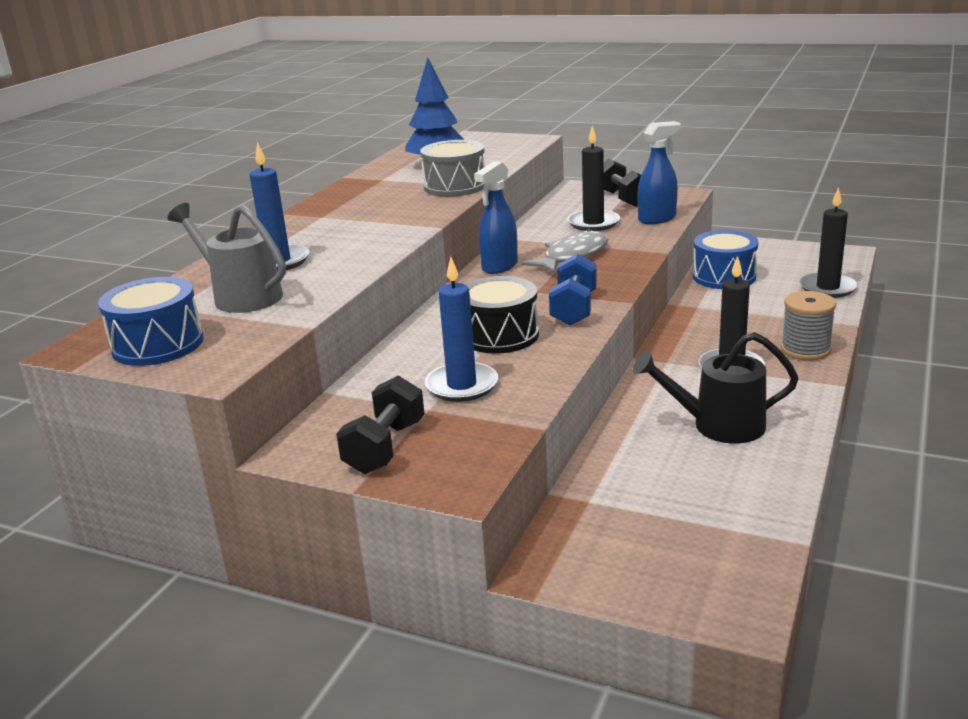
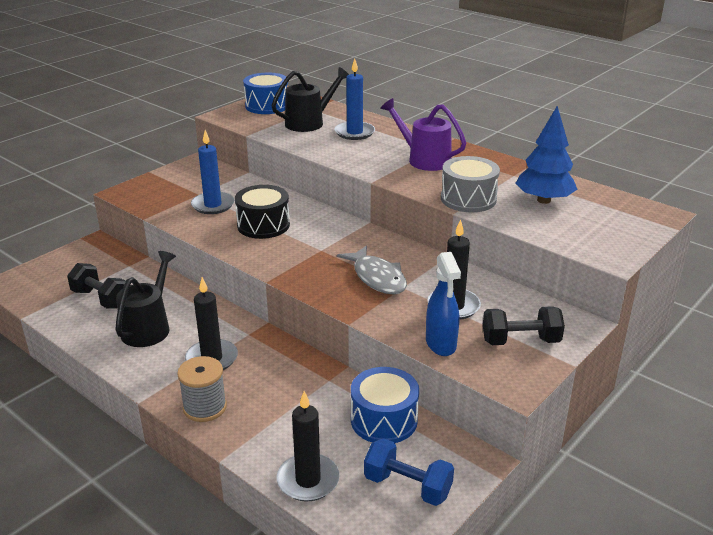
camera: 105 degrees right, 5 degrees up
(240, 296) = (309, 122): grey watering can -> black watering can
(358, 216) = (423, 159): none -> purple watering can
(385, 447) = (175, 180): black dumbbell -> black dumbbell (101, 299)
(499, 266) = (381, 244): blue spray bottle -> none
(574, 309) = (277, 257): blue dumbbell -> blue dumbbell (407, 486)

